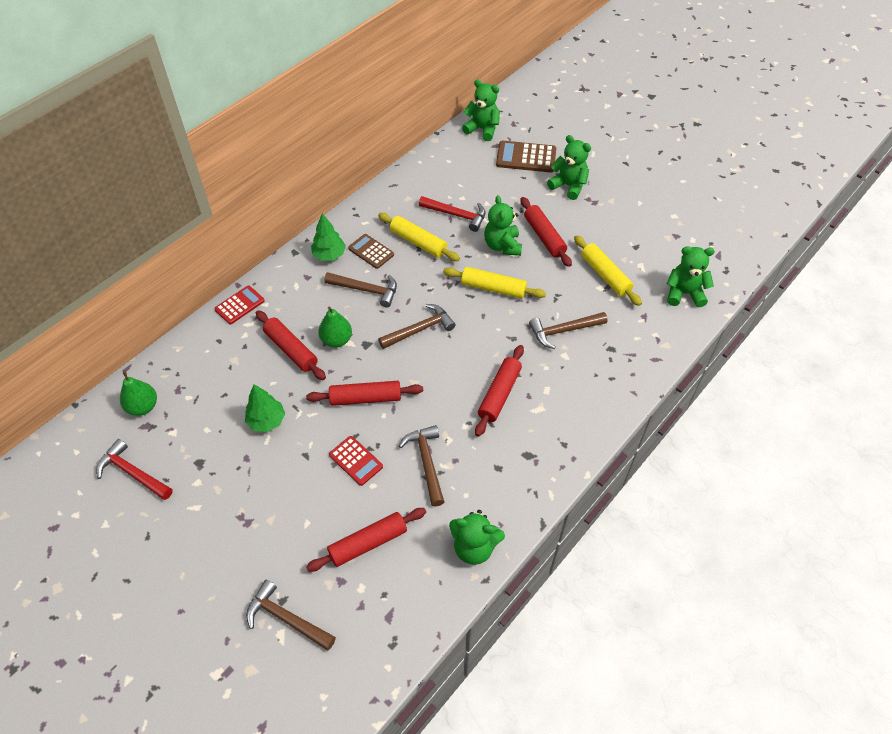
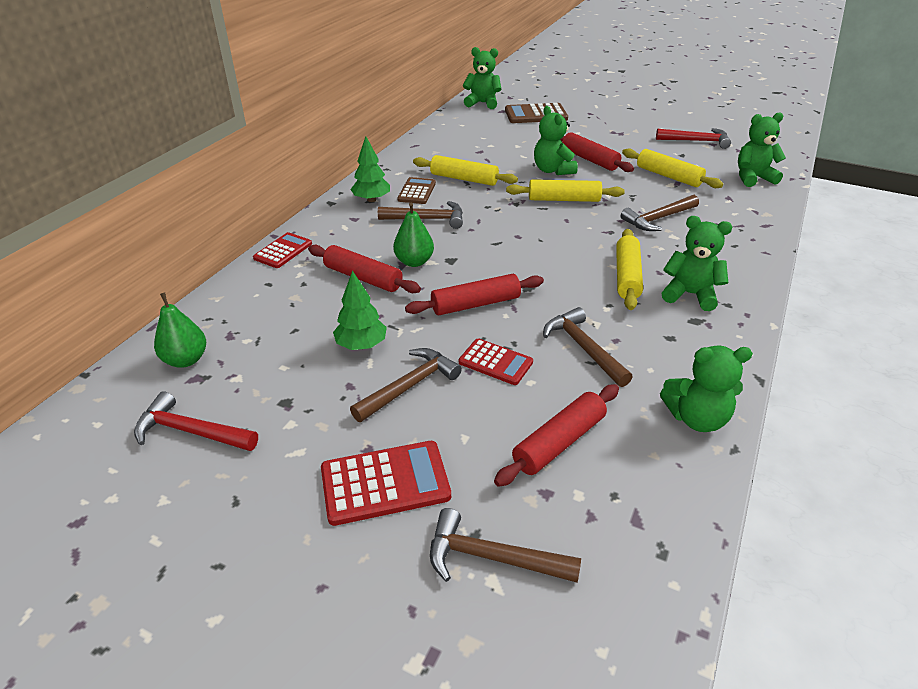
camera: 15 degrees left, 15 degrees down
(242, 546) = (385, 483): none -> red calculator
(371, 251) = (417, 191): brown calculator -> brown calculator turned 75 degrees clockwise
(420, 329) = (505, 239): brown hammer -> brown hammer (410, 386)
(457, 215) = (492, 156): red hammer -> red hammer (697, 141)
(499, 394) = (627, 276): red rolling pin -> yellow rolling pin
(568, 186) = (589, 126): green teddy bear -> green teddy bear (690, 294)

